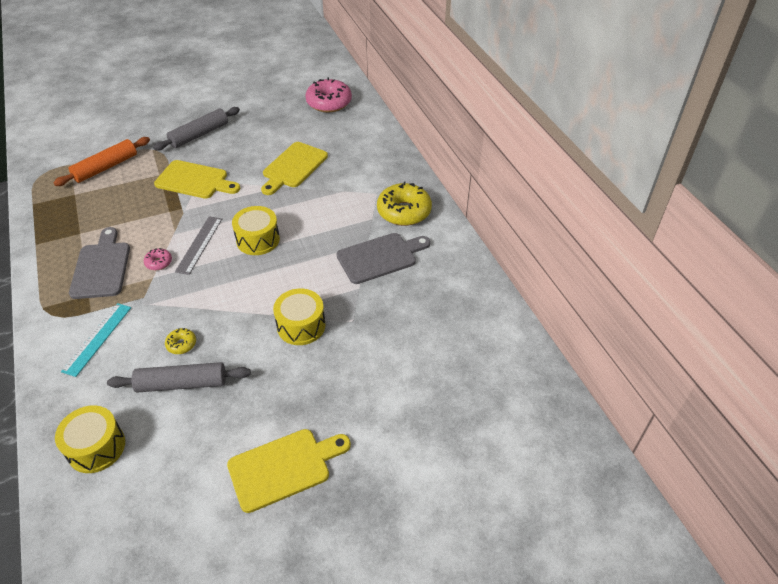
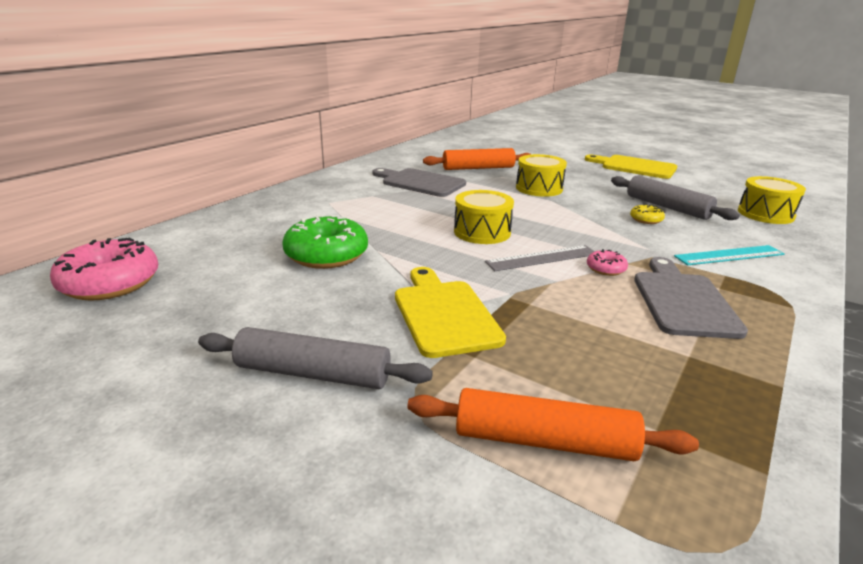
camera: 125 degrees left, 20 degrees down
(101, 267) = (683, 301): grey cutting board -> grey cutting board turned 135 degrees clockwise
(293, 167) = (326, 255): yellow cutting board -> green donut
(389, 318) = (478, 168): none -> orange rolling pin
(404, 211) = (344, 187): yellow donut -> none

